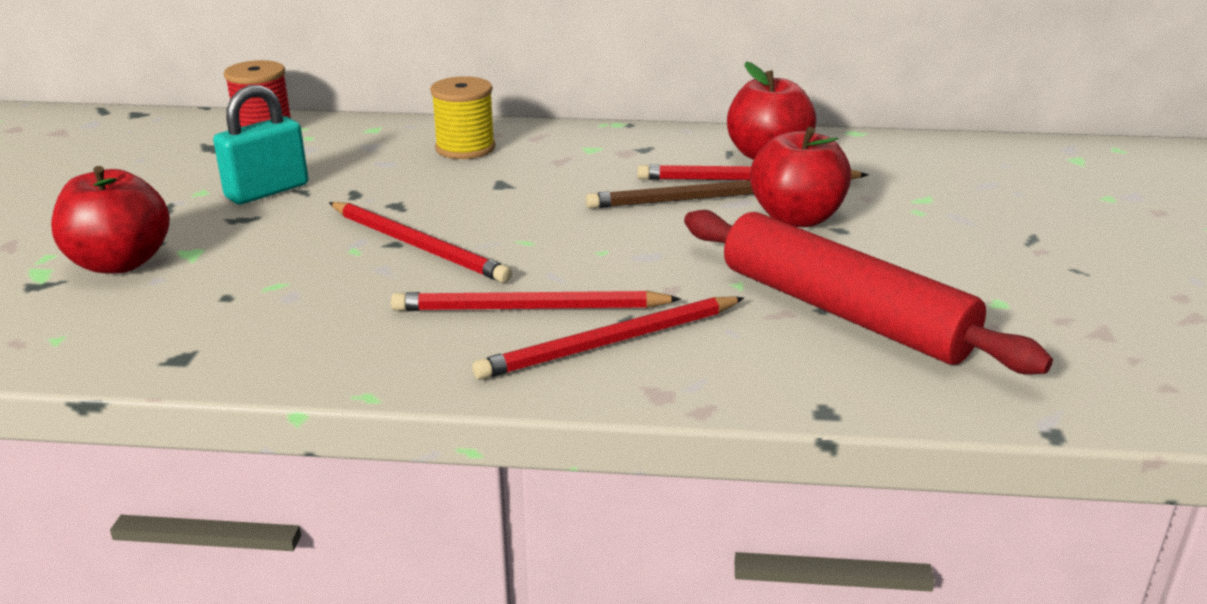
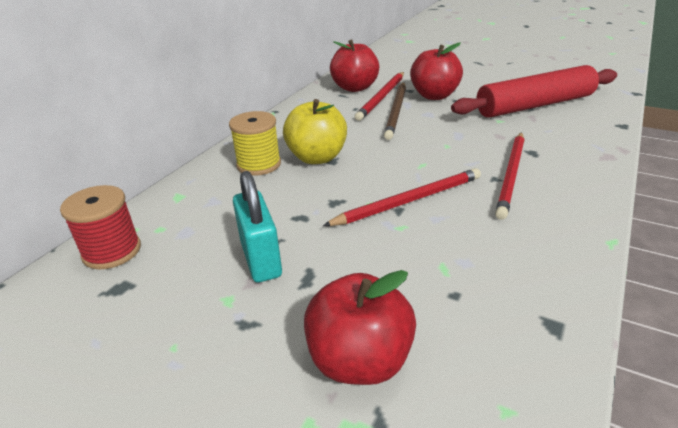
camera: 65 degrees left, 5 degrees up
(503, 174) = (317, 157): none -> yellow apple
(610, 343) = (555, 159): red pencil -> none

